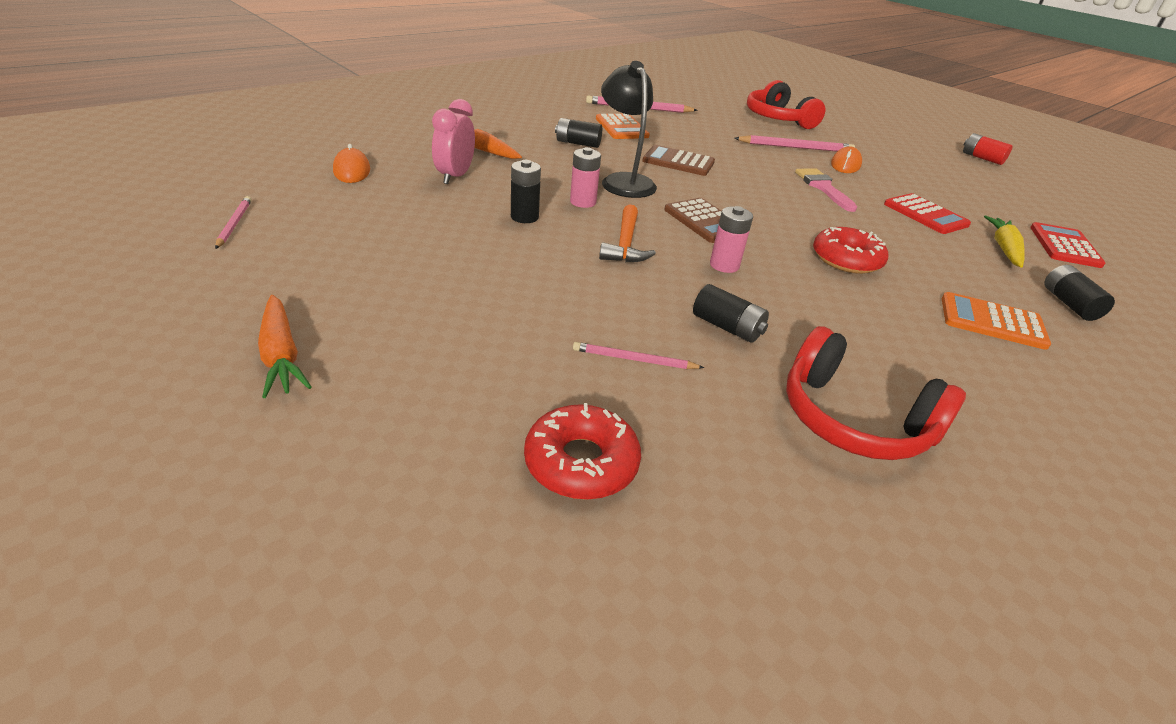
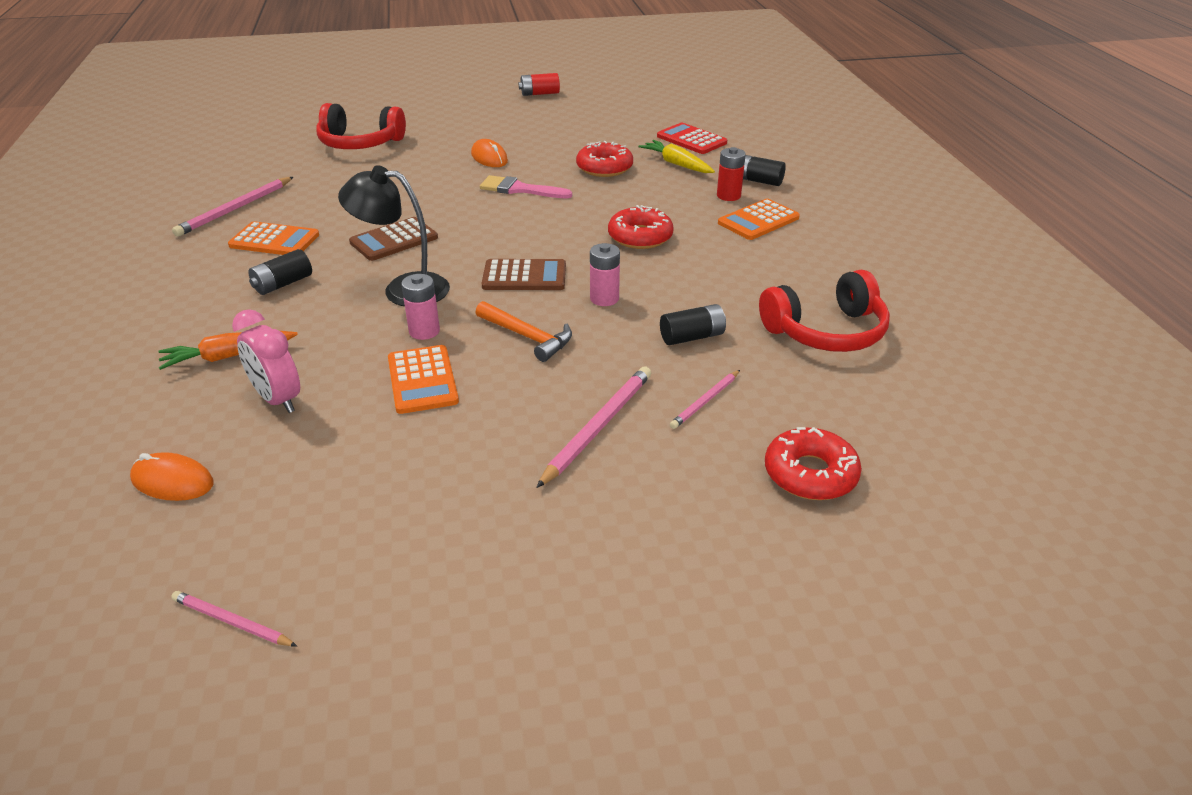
camera: 55 degrees left, 0 degrees up
(281, 355) = (567, 623): orange carrot -> none
(524, 217) = (422, 380): black battery -> orange calculator
(795, 147) = (431, 164): pink pencil -> pink pencil (598, 427)
(925, 215) = (604, 168): red calculator -> red donut
(1004, 292) = (728, 196): none -> red battery

